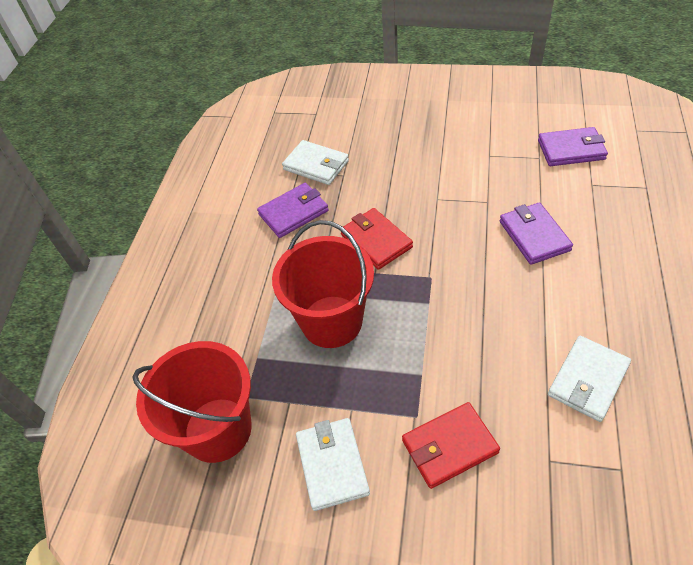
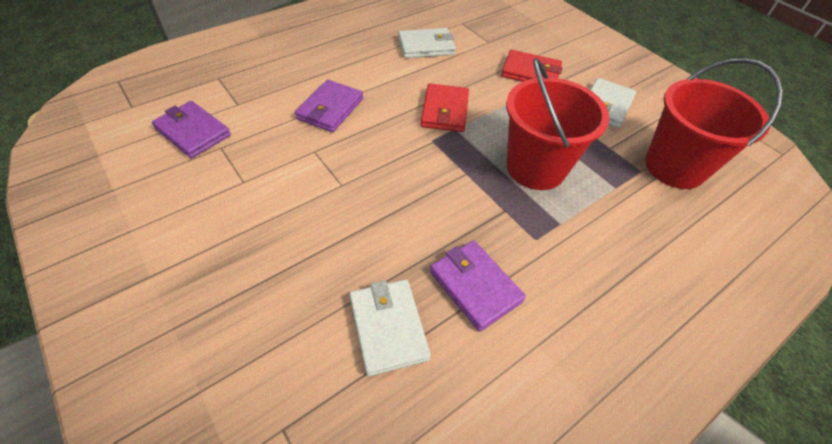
camera: 145 degrees left, 0 degrees up
(293, 212) = (475, 286): purple wallet -> purple wallet turned 45 degrees clockwise
(376, 241) = (435, 194): red wallet -> red wallet (445, 111)

